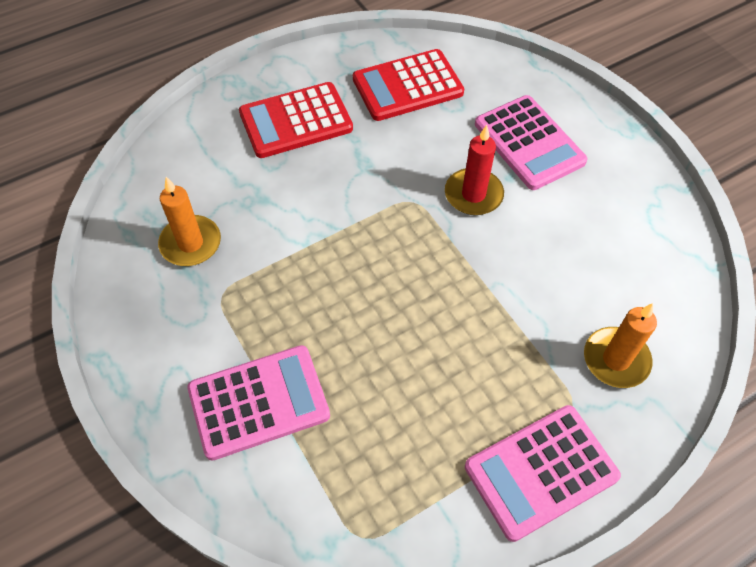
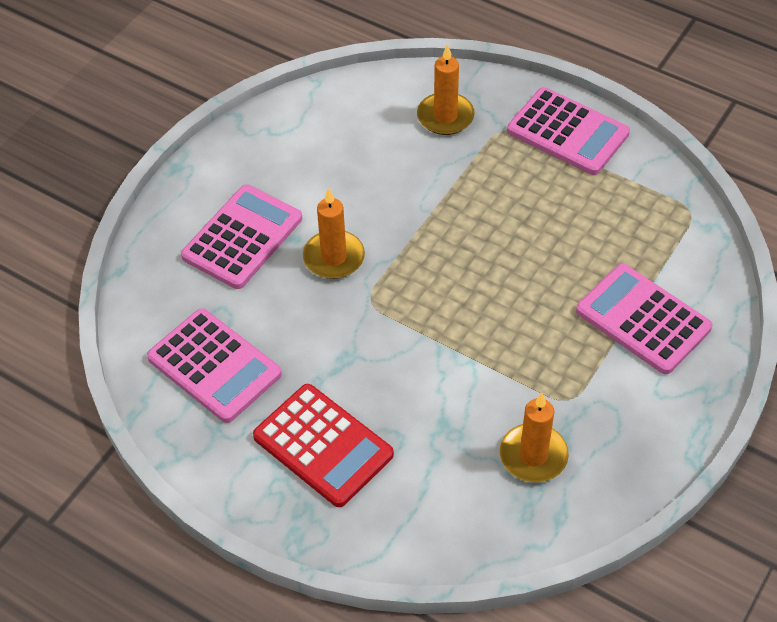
camera: 115 degrees left, 5 degrees down
(407, 86) = (214, 366): red calculator -> pink calculator
(473, 194) = (333, 257): red candle -> orange candle

